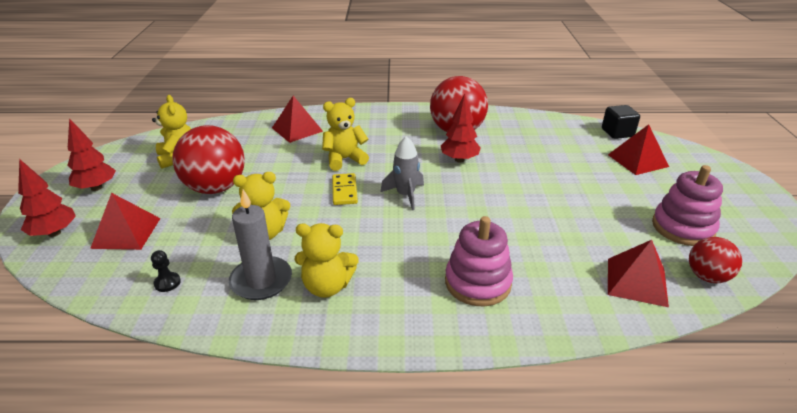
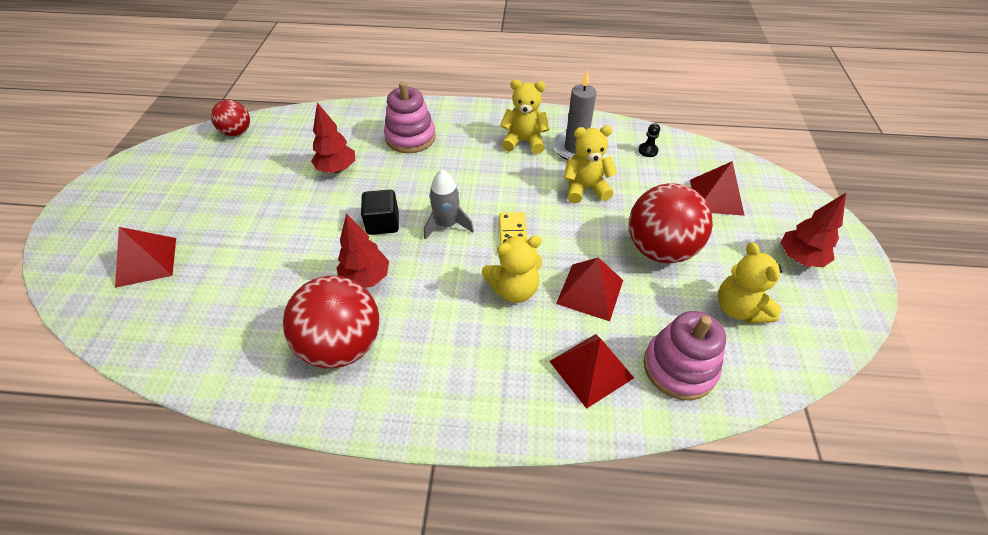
camera: 175 degrees left, 15 degrees up
(54, 233) = (785, 201): red tree -> red tree (337, 169)
(617, 133) = (110, 322): black cube -> black cube (383, 223)
(637, 281) = (292, 132): red pyramid -> red pyramid (590, 291)
(682, 227) = (205, 171): pink stacking toy -> pink stacking toy (679, 367)

